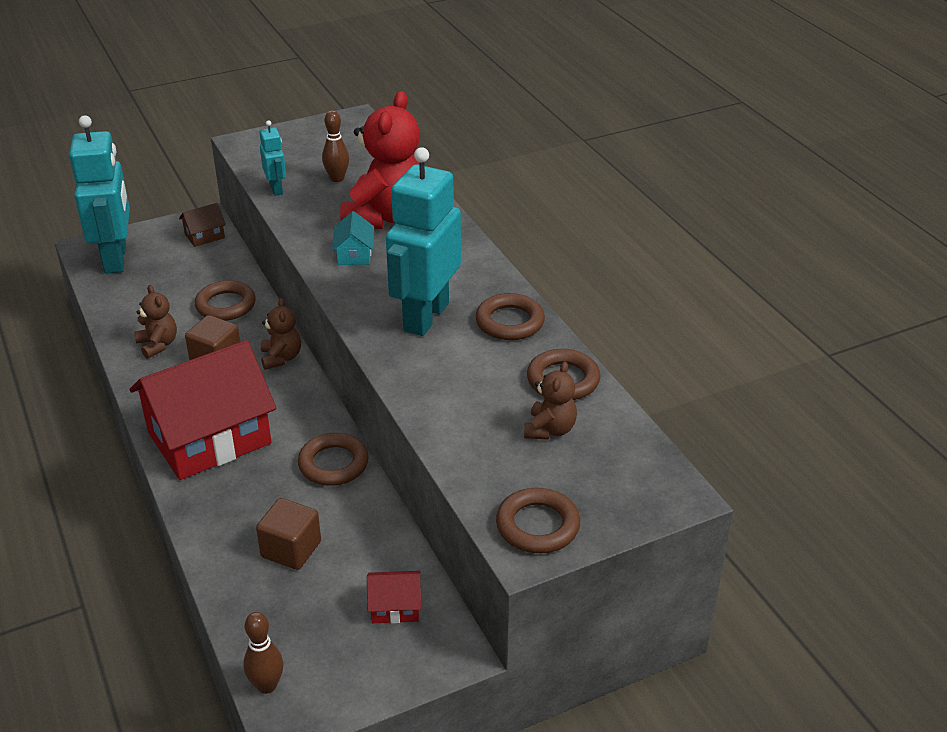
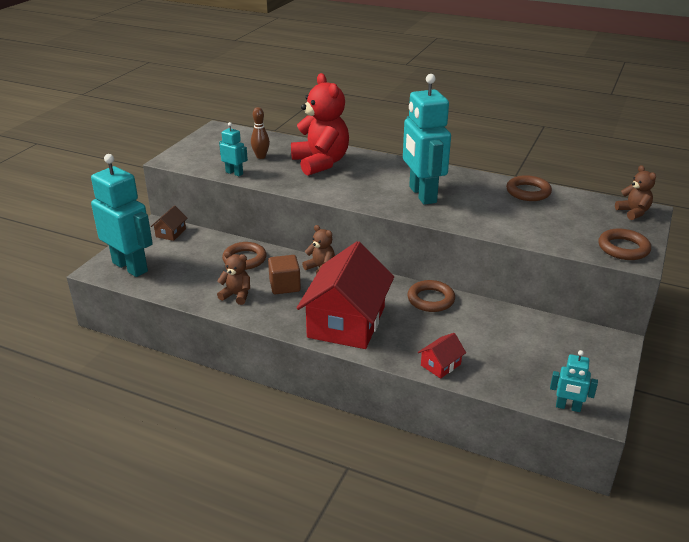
camera: 40 degrees left, 5 degrees down
(267, 685) = (568, 407): brown bowling pin -> turquoise robot
(291, 549) = (476, 346): brown cube -> none
(354, 254) = (335, 184): turquoise house -> none
(395, 607) = (562, 340): red house -> red house (440, 365)
(510, 322) = (463, 180): brown ring -> none
(550, 430) = (559, 212): brown teddy bear -> brown teddy bear (633, 212)

